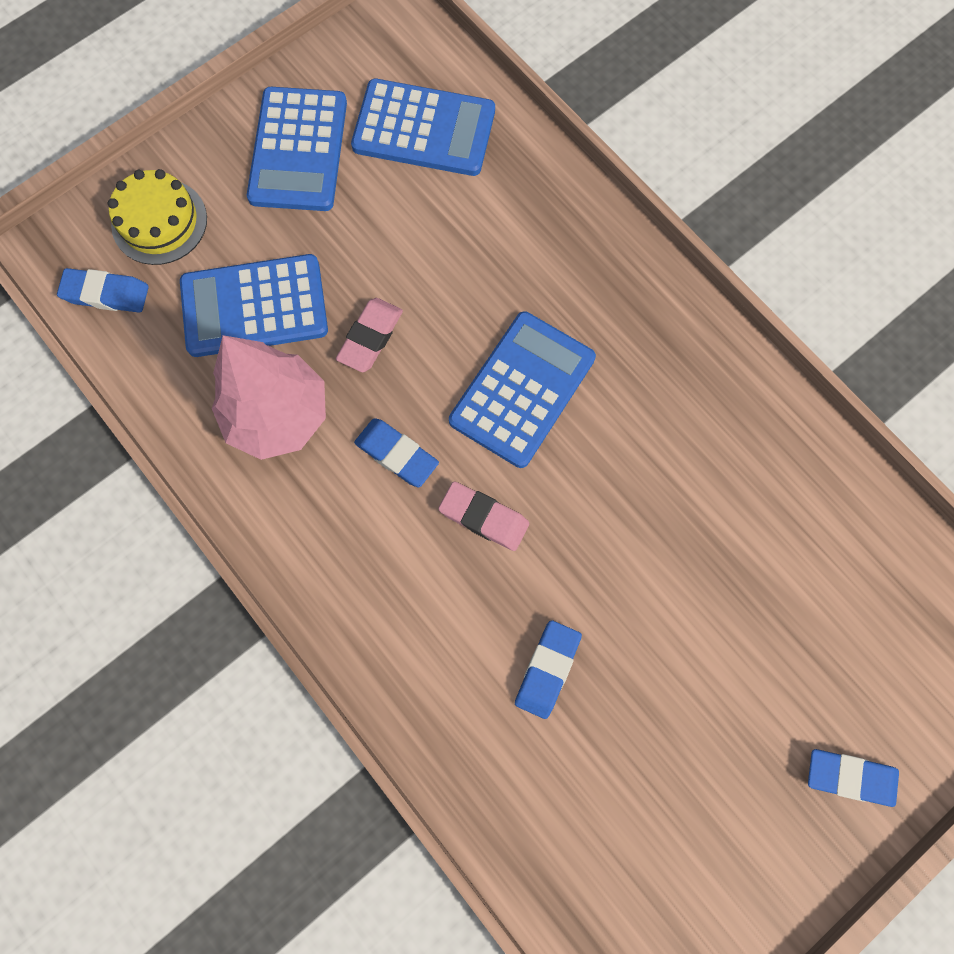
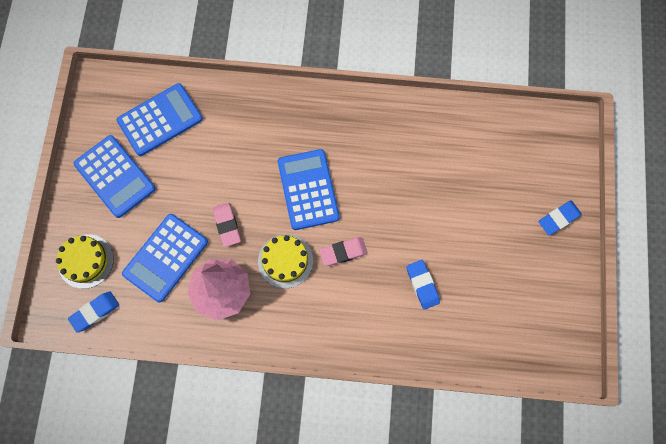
camera: 45 degrees left, 0 degrees up
(397, 454) = (285, 261): blue eraser -> yellow cake

